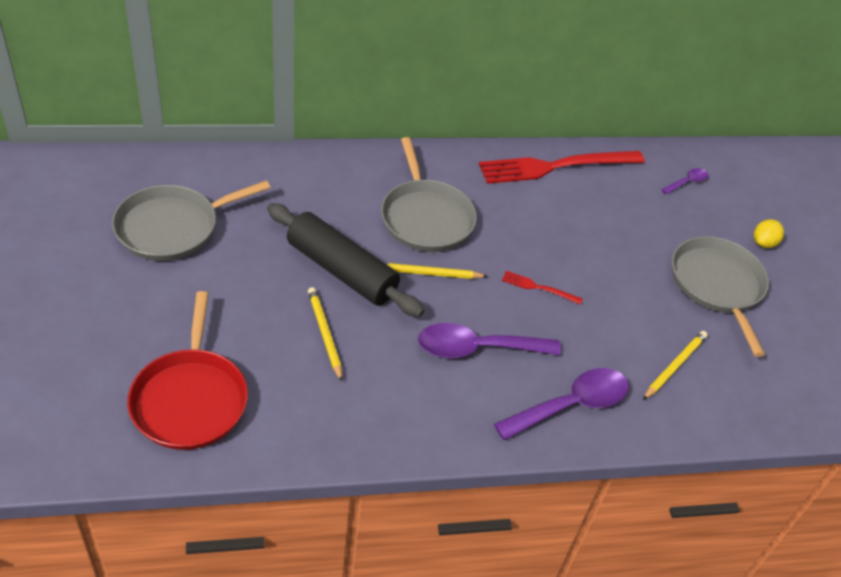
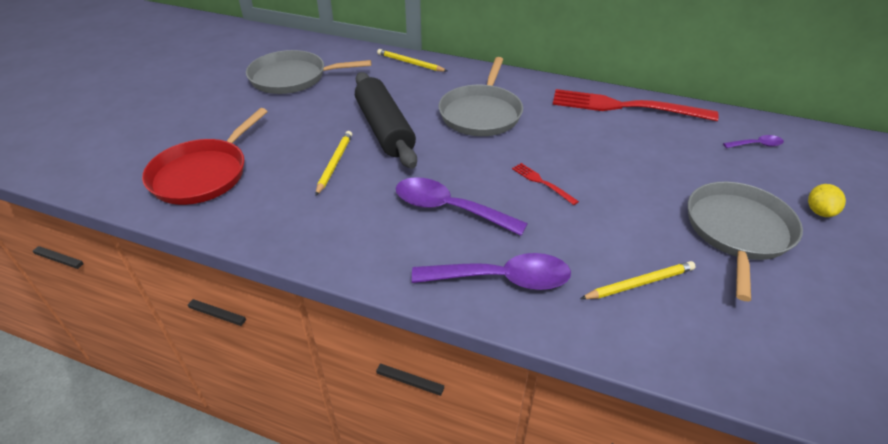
camera: 35 degrees right, 5 degrees down
(428, 273) = (452, 148): yellow pencil -> yellow pencil (410, 63)
(763, 243) = (819, 211): yellow lemon -> yellow lemon turned 60 degrees counterclockwise

